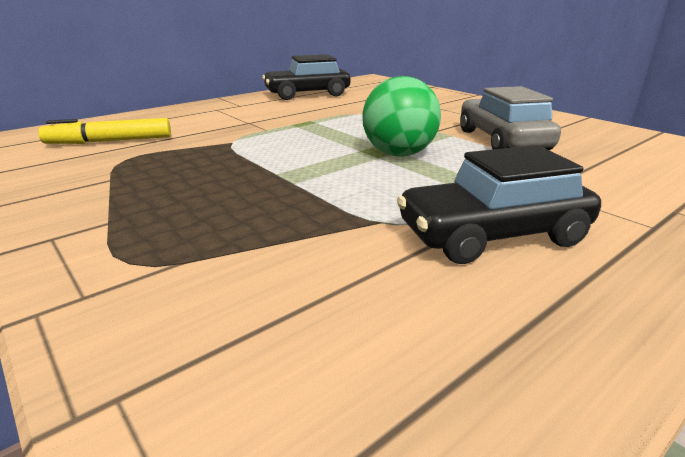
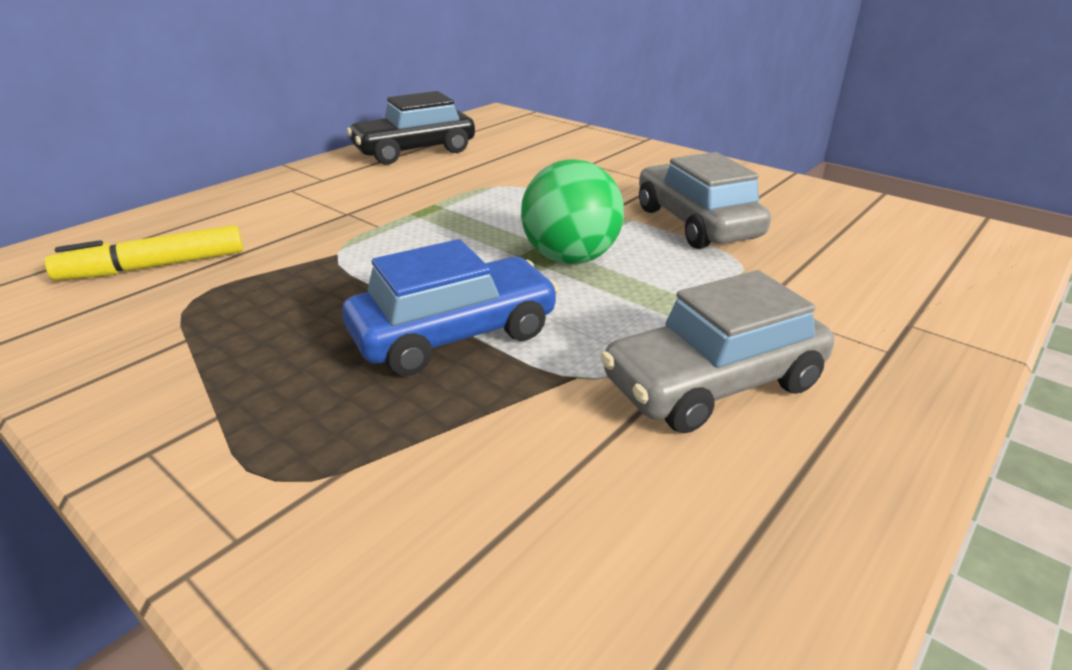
camera: 10 degrees left, 5 degrees up
(296, 190) = (454, 334): none -> blue car
(493, 235) = (713, 384): black car -> grey car

